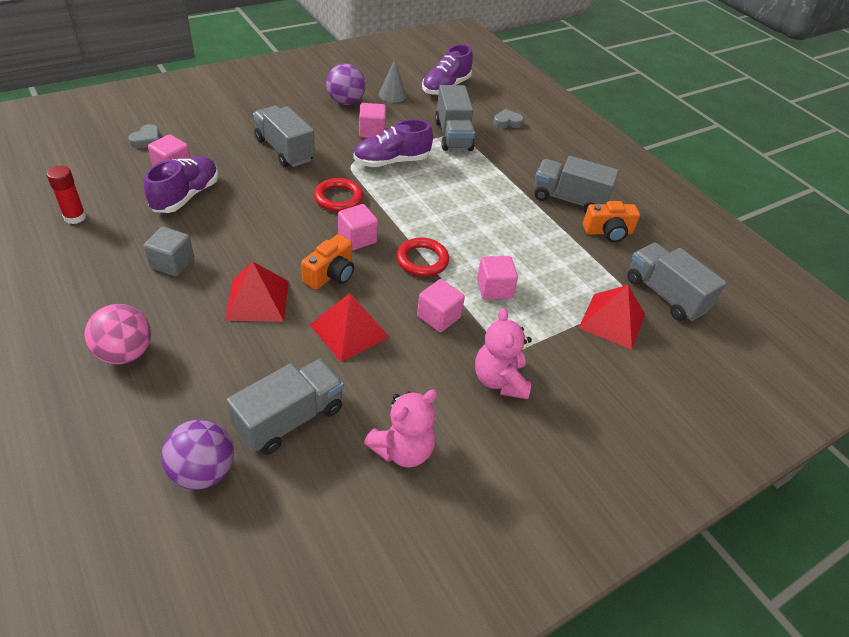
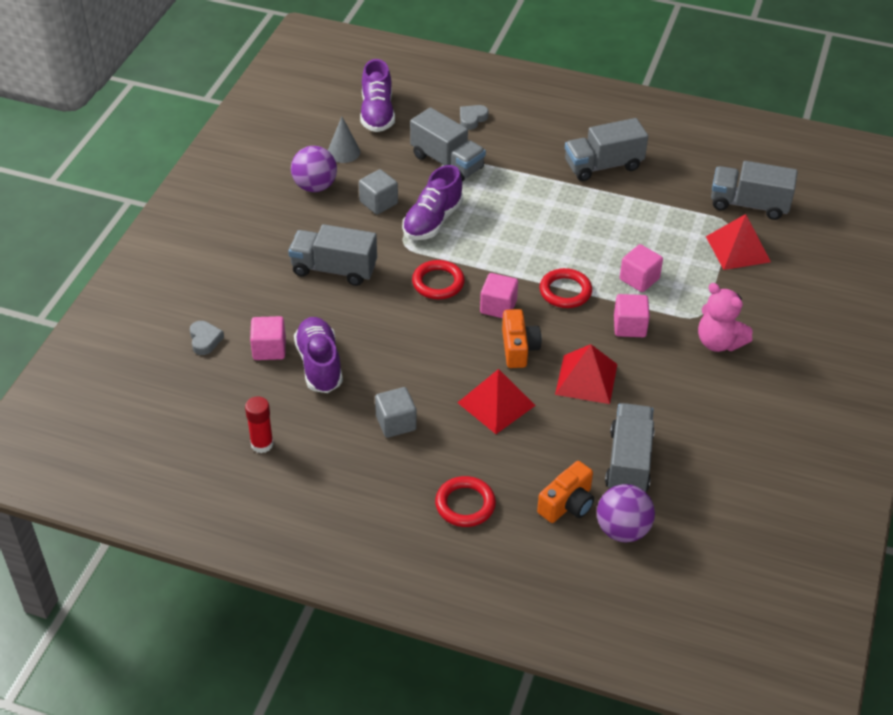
camera: 35 degrees left, 0 degrees up
(125, 353) = (465, 504): pink ball -> red ring
(372, 132) = (378, 203): pink cube -> grey cube
(403, 450) = (717, 428): pink teddy bear -> none
(608, 232) = (660, 177): orange camera -> orange camera (567, 504)

